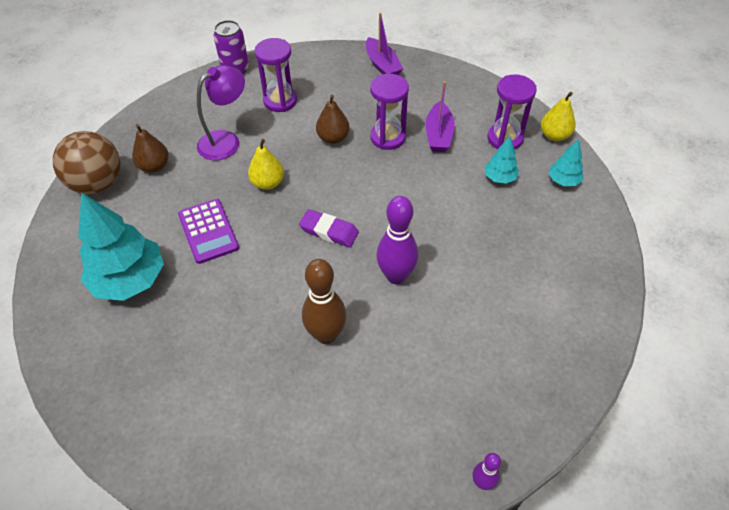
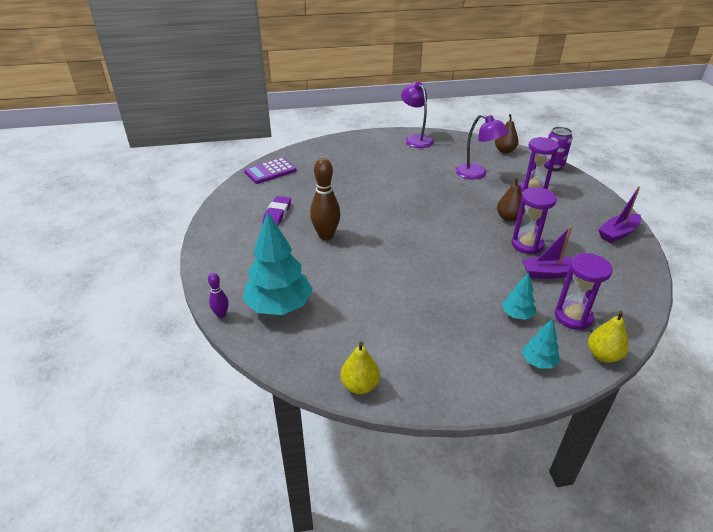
camera: 80 degrees right, 15 degrees down
(97, 183) = (416, 139): brown ball -> purple lamp
(130, 280) = (349, 162): turquoise tree -> turquoise tree (279, 306)
(154, 166) = (439, 153): brown pear -> brown pear (504, 151)
(208, 231) = (394, 180): purple calculator -> purple calculator (270, 171)
(268, 183) = (446, 196): yellow pear -> yellow pear (360, 385)
(329, 231) = (414, 227): purple eraser -> purple eraser (277, 214)
(396, 276) = (383, 261): purple bowling pin -> none

